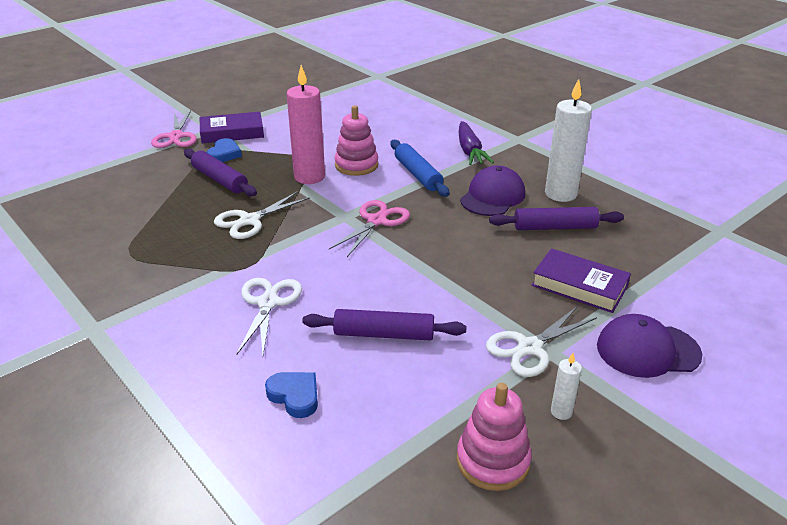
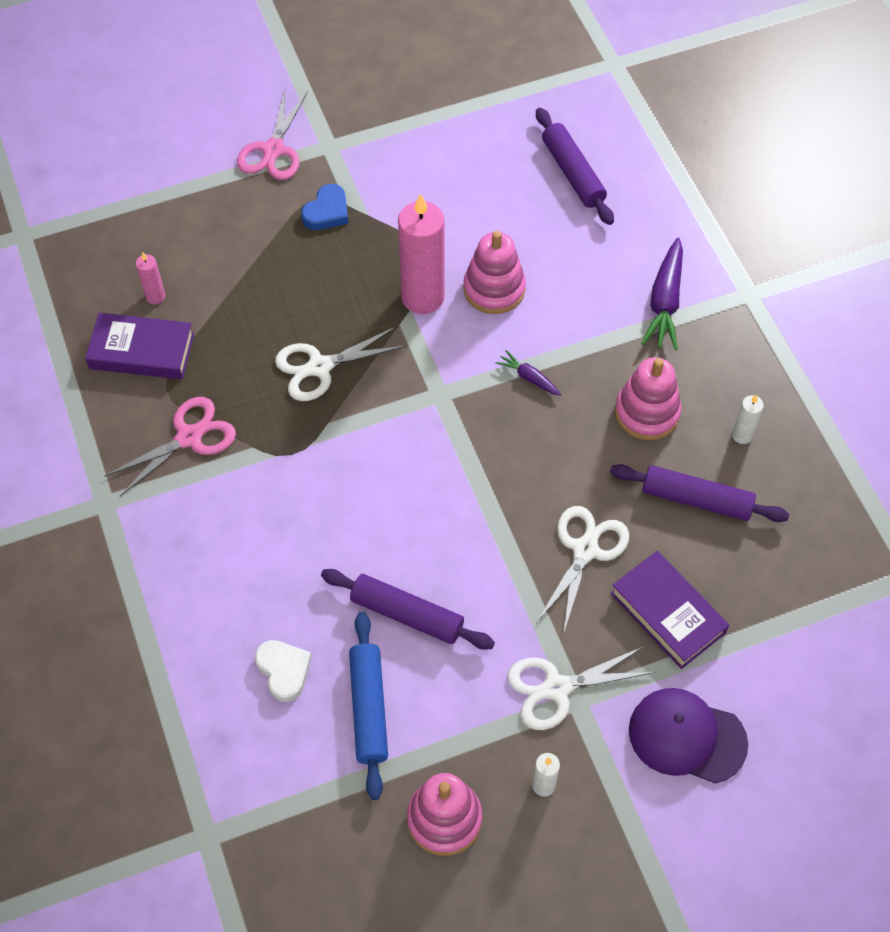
camera: 20 degrees right, 25 degrees up
(108, 212) = (155, 296): none -> pink candle
(219, 180) = (306, 269): purple rolling pin -> purple rolling pin (572, 173)
(232, 132) = (351, 161): purple book -> purple book (142, 351)
(268, 303) = (298, 523): white scissors -> white scissors (585, 550)
(295, 396) = (284, 671): blue heart -> white heart
(376, 221) = (475, 416): pink scissors -> pink scissors (189, 437)
(403, 197) = (529, 378): none -> purple carrot
(417, 175) = (568, 335): blue rolling pin -> blue rolling pin (368, 708)
(492, 196) = (647, 413): purple cap -> pink stacking toy
(560, 194) = (742, 435): white candle -> white candle, size x0.46

